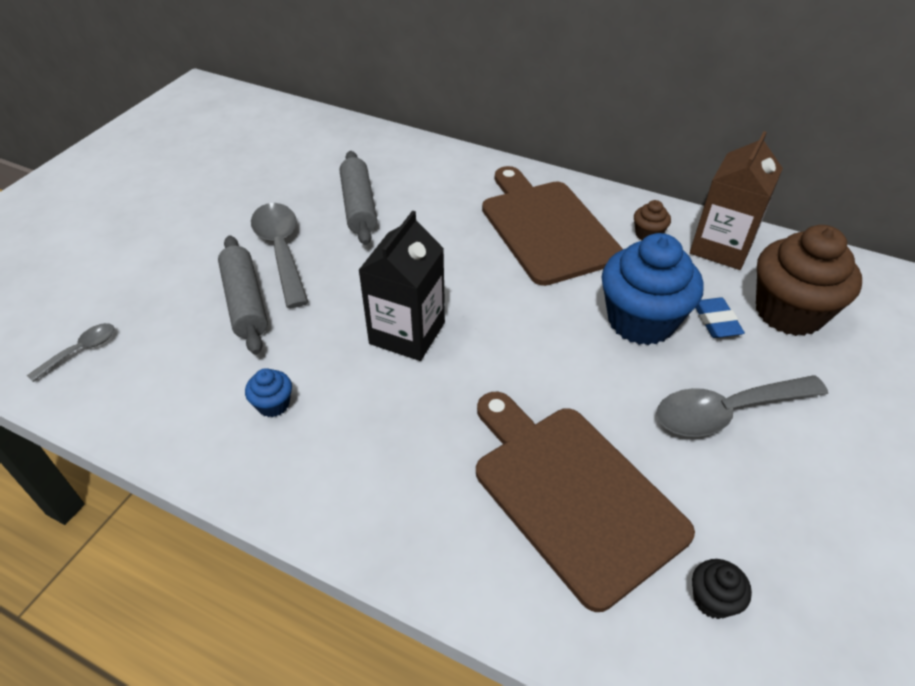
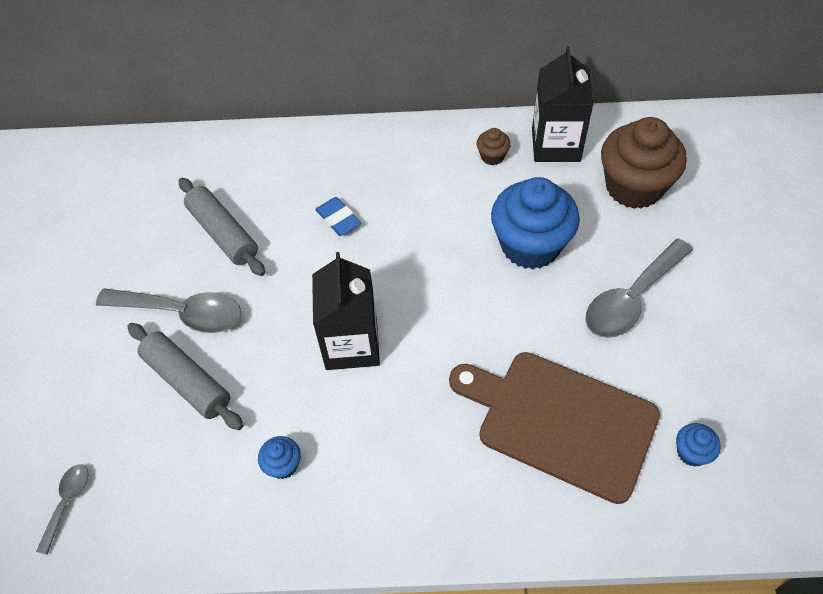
camera: 25 degrees left, 10 degrees up
(281, 250) = (182, 313): grey spoon -> grey spoon turned 150 degrees clockwise
(546, 227) = (405, 185): brown cutting board -> none
(712, 599) = (692, 452): black cupcake -> blue cupcake
(716, 321) = (586, 220): blue eraser -> blue eraser (338, 219)
(721, 247) = (556, 145): brown carton -> black carton

